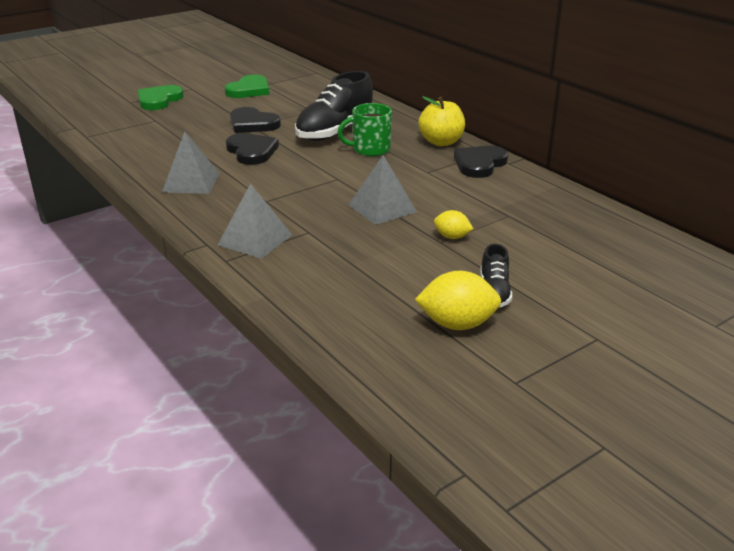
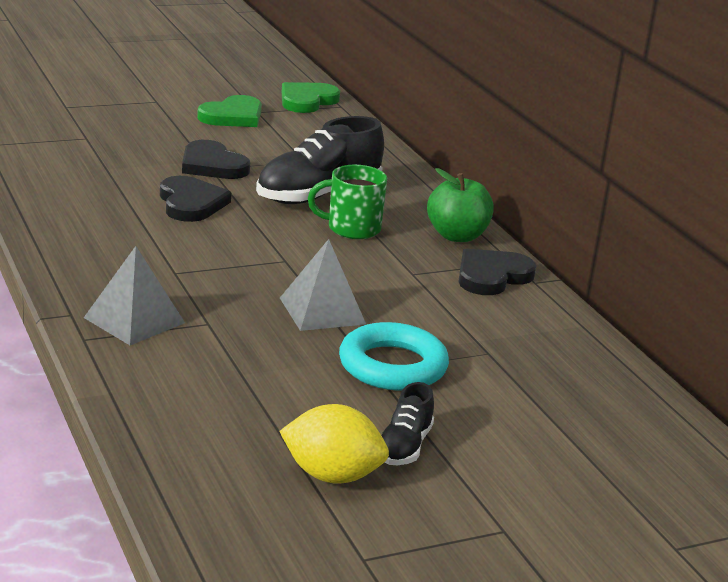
camera: 10 degrees right, 5 degrees down
(159, 100) = (104, 110): green heart -> green heart (307, 101)
(191, 182) = (91, 230): grey pyramid -> none
(441, 142) = (457, 236): yellow apple -> green apple
(452, 237) = (392, 366): yellow lemon -> turquoise ring

